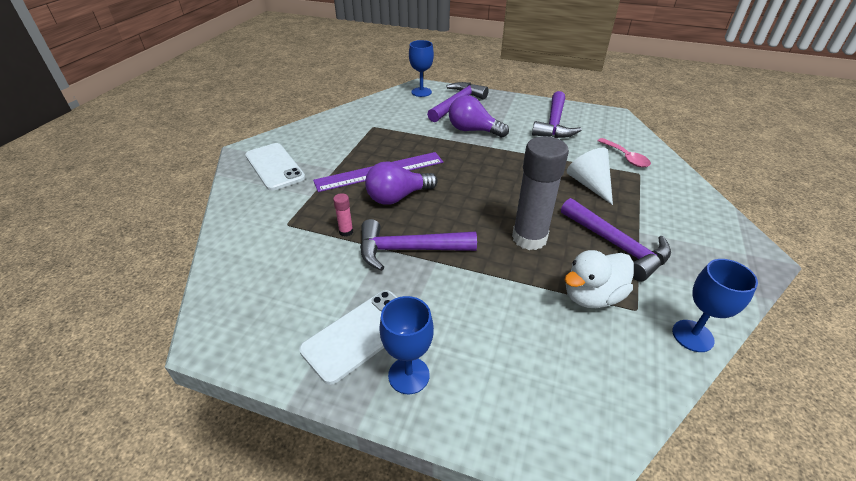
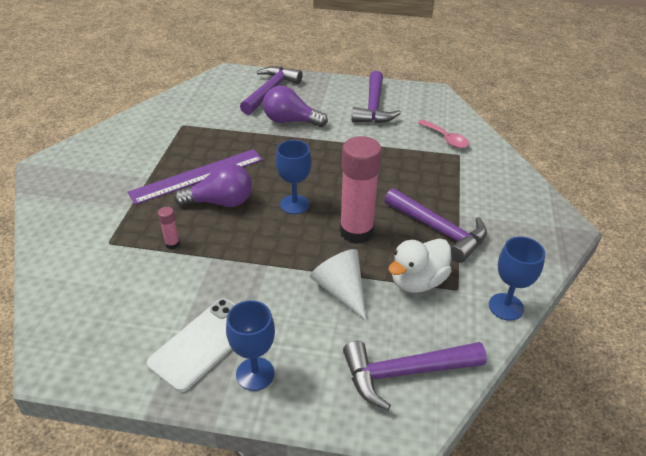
camera: 10 degrees left, 0 degrees up
(274, 166) = (81, 180): white phone -> none
(397, 197) = (220, 202): purple light bulb -> purple light bulb turned 150 degrees counterclockwise
(408, 250) = (238, 256): purple hammer -> purple hammer (404, 373)
(421, 92) = (229, 80): blue goblet -> blue goblet (294, 204)
(529, 238) = (356, 232): grey glue stick -> pink glue stick
(589, 184) = (411, 171): white cone -> white cone (341, 290)

